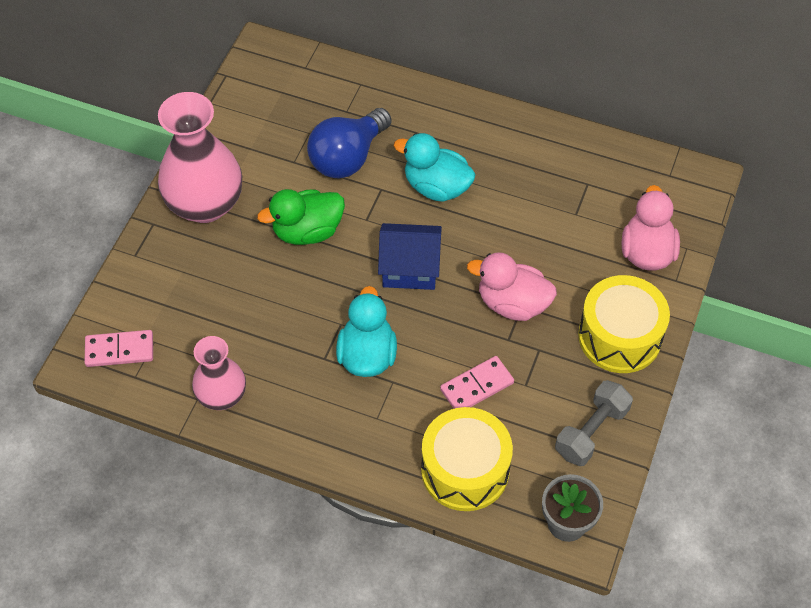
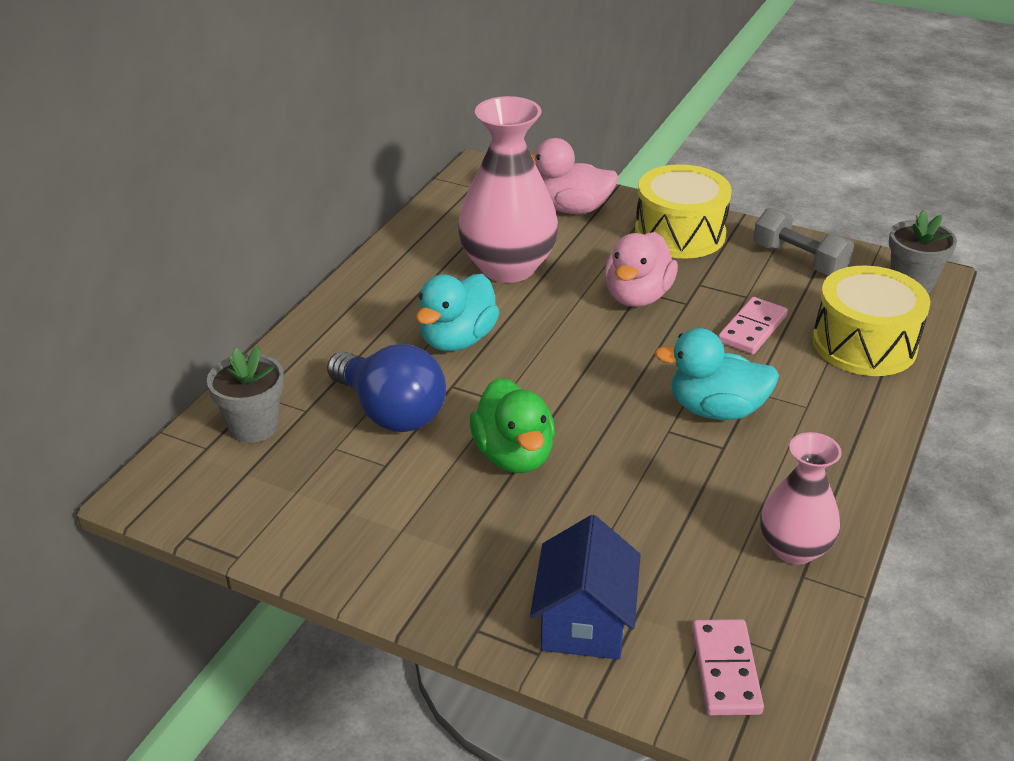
camera: 85 degrees left, 20 degrees down
(205, 204) = (447, 564): pink vase -> pink vase (508, 267)
(327, 87) = (253, 426): none -> grey flower pot
(410, 268) = (583, 368): blue house -> blue house (584, 622)
(476, 386) = (752, 329): pink domino -> pink domino turned 60 degrees clockwise

